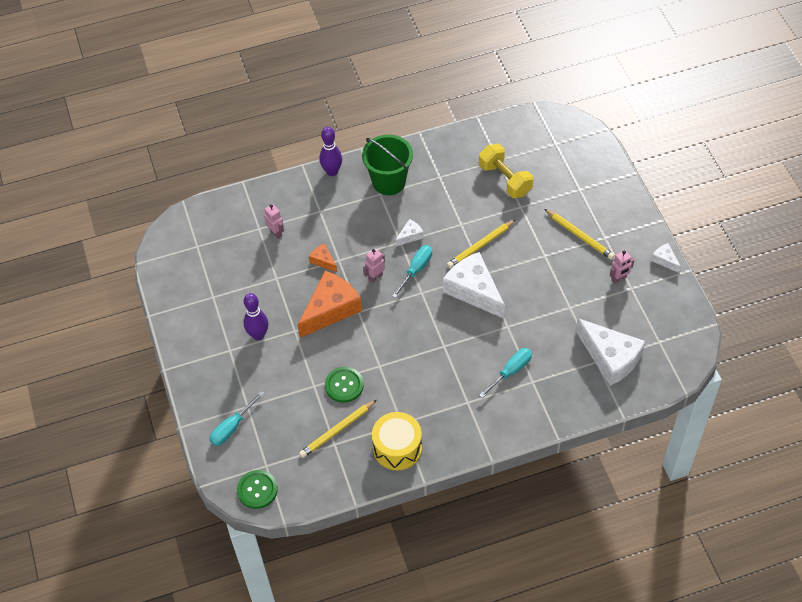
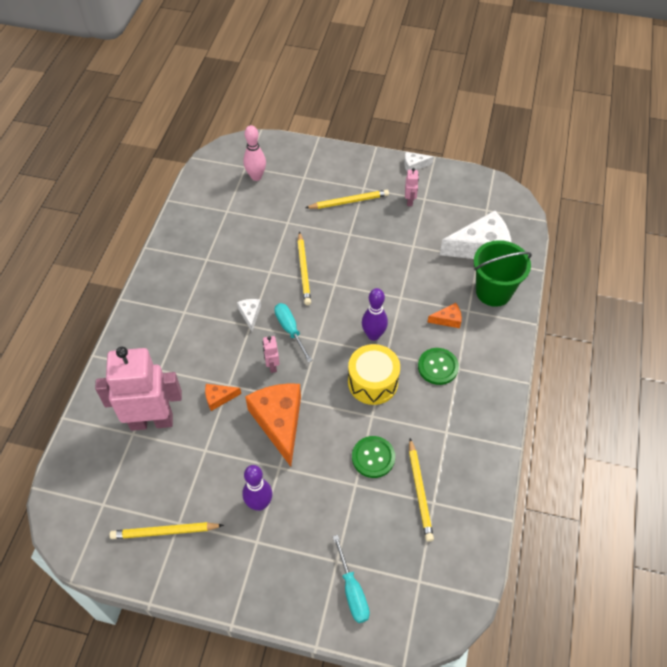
camera: 60 degrees left, 0 degrees up
(201, 293) = (164, 532): none -> yellow pencil
(257, 490) = (443, 606): green button -> green button (438, 367)
(276, 233) = (151, 421): pink robot -> pink robot, size x2.50
(332, 172) = (124, 335): purple bowling pin -> purple bowling pin (373, 335)
(389, 182) = (177, 298): green bucket -> green bucket (493, 292)
(397, 448) = (471, 450): yellow drum -> yellow drum (372, 382)
(473, 290) = (346, 300): white cheese -> none
(505, 179) = (251, 217): yellow dumbbell -> none
(511, 371) = (448, 320): turquoise screwdriver -> orange cheese
(551, 157) = (256, 176): none -> pink bowling pin

